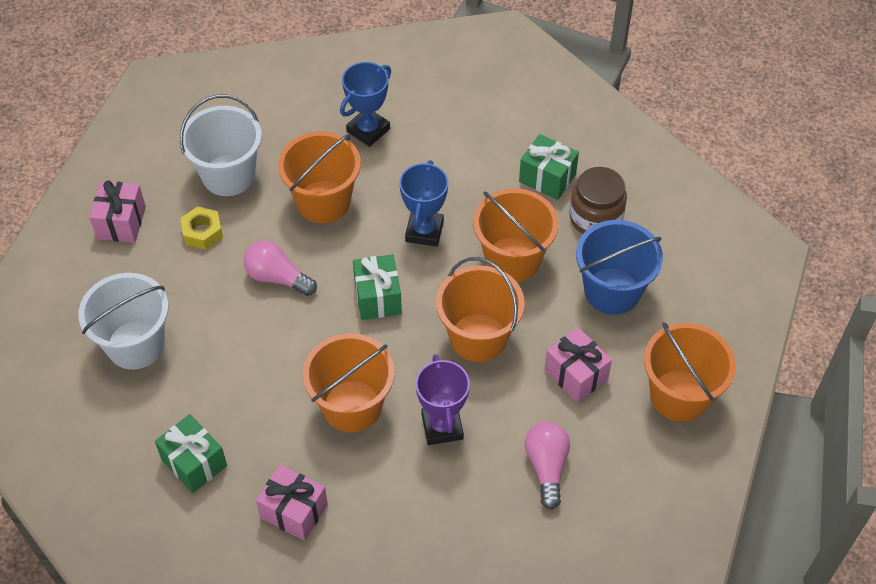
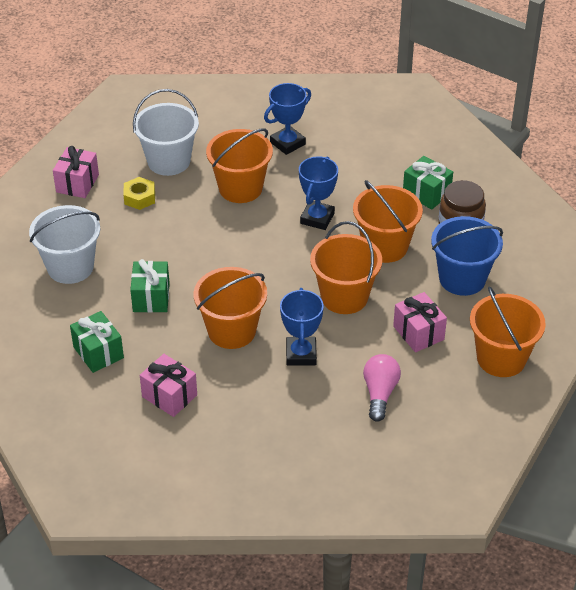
camera: 10 degrees right, 10 degrees down
(277, 277) = (192, 235): pink light bulb -> none
(378, 297) = (269, 259): green gift -> green gift (151, 297)
(442, 426) = (301, 354): purple trophy -> blue trophy

